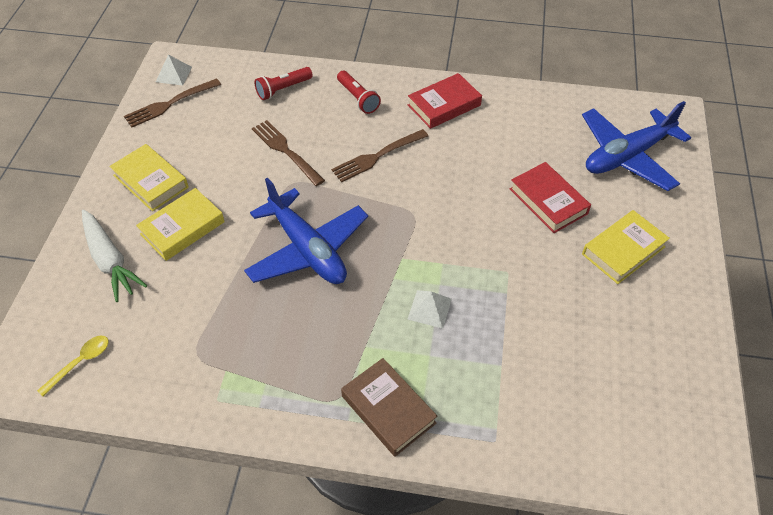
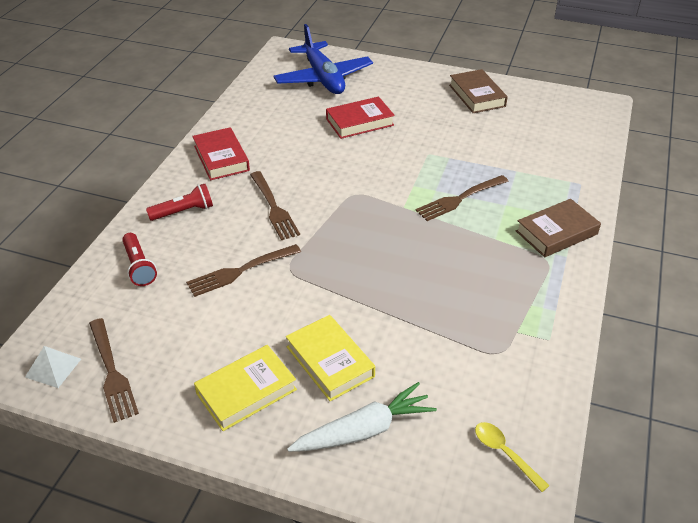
camera: 80 degrees left, 10 degrees down
(307, 249) = (381, 265): blue plane -> none
(429, 309) = (460, 198): white pyramid -> brown fork
(623, 250) = (417, 98): yellow book -> none
(660, 314) = (477, 96): none -> brown book

